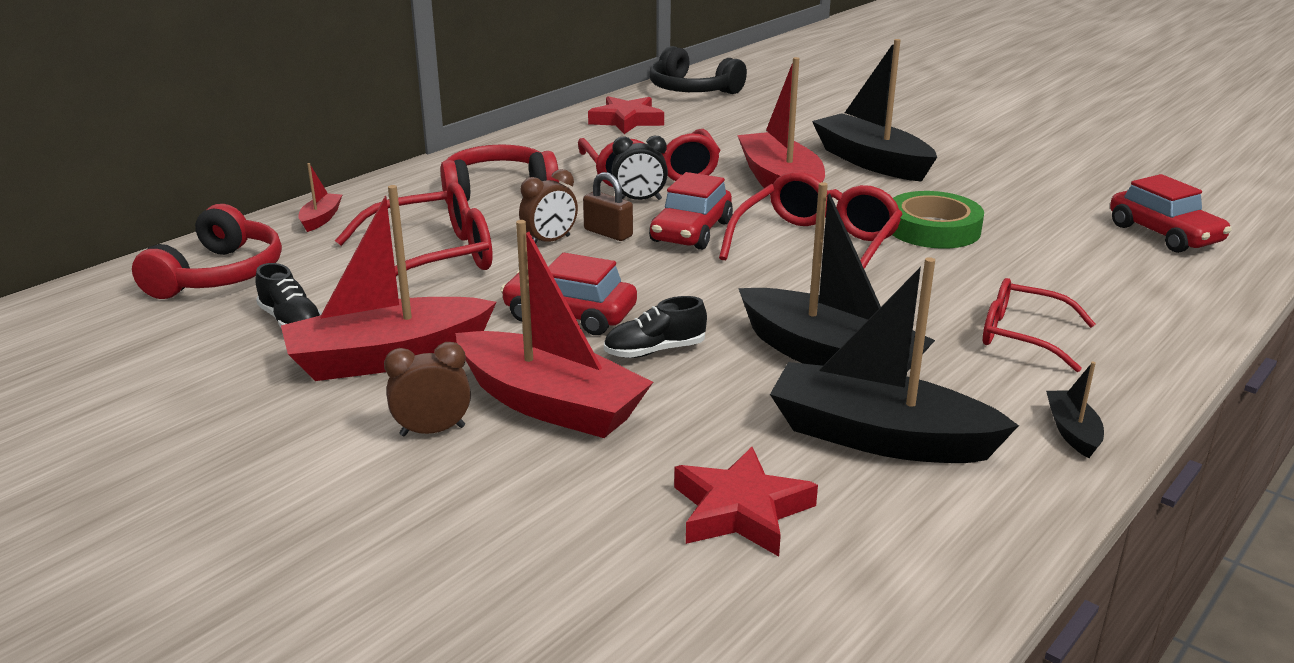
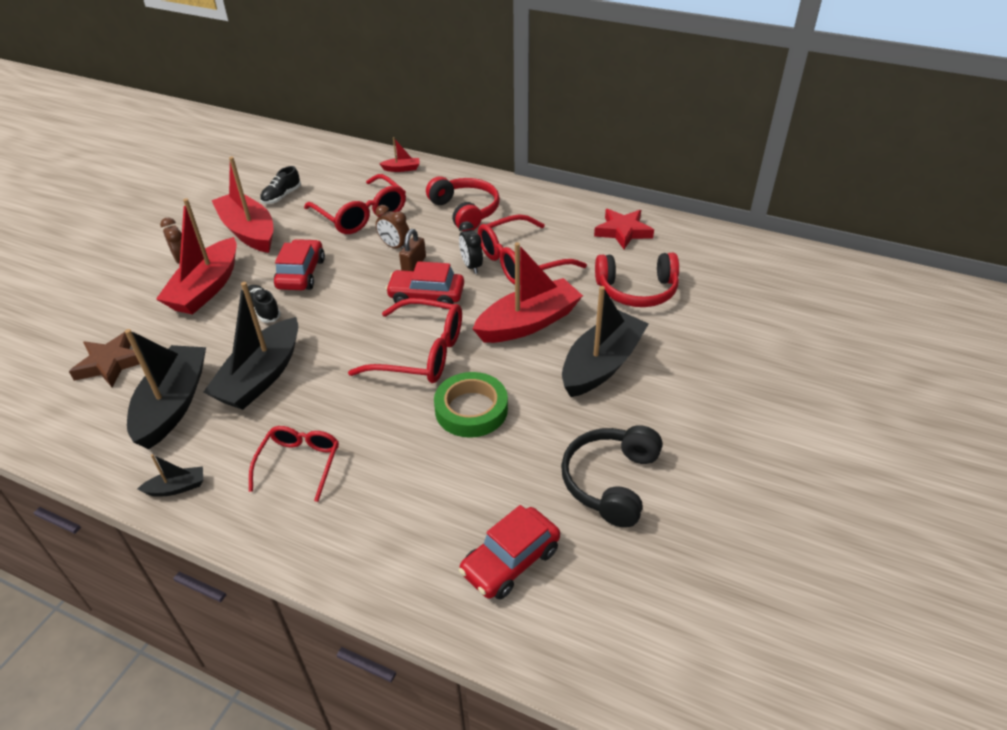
camera: 75 degrees right, 15 degrees up
(219, 275) = (327, 163): red headphones -> red headphones (637, 290)
(692, 90) = (719, 248): black headphones -> black headphones (611, 481)
(741, 510) = (111, 363): red star -> brown star

